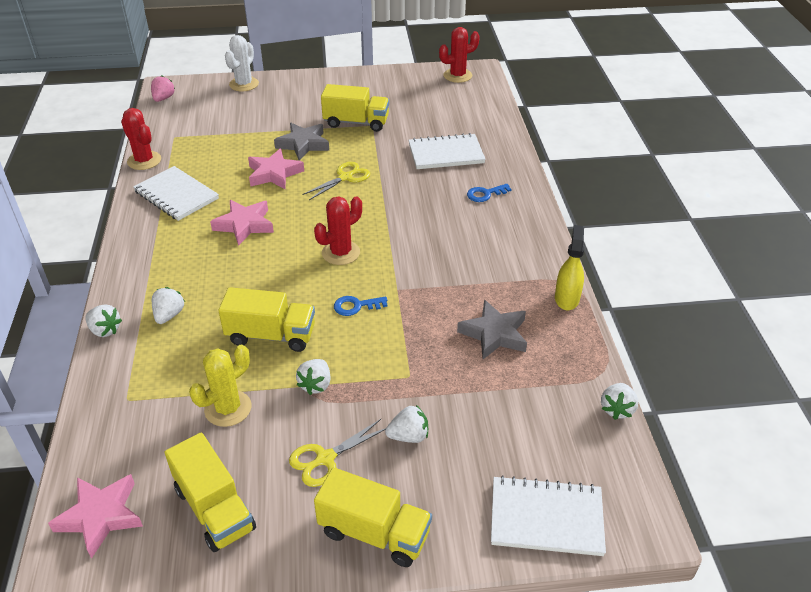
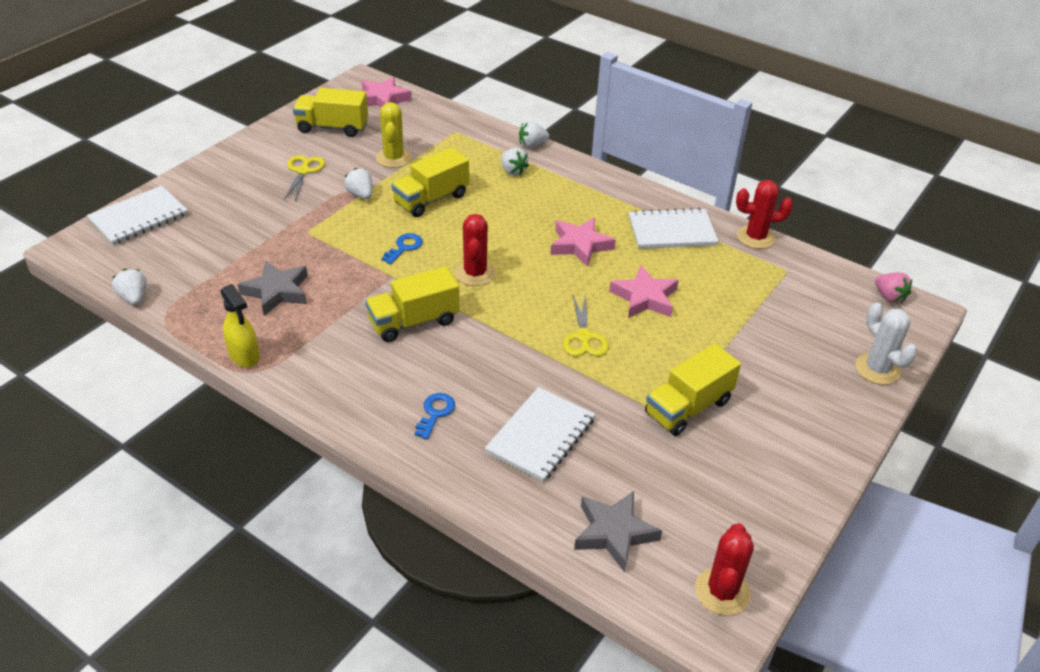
camera: 130 degrees right, 0 degrees up
(303, 144) = (681, 343): grey star -> grey star (614, 533)
(374, 533) = (235, 162): yellow truck -> yellow truck (413, 321)
(409, 436) = (267, 205): white strawberry -> none

